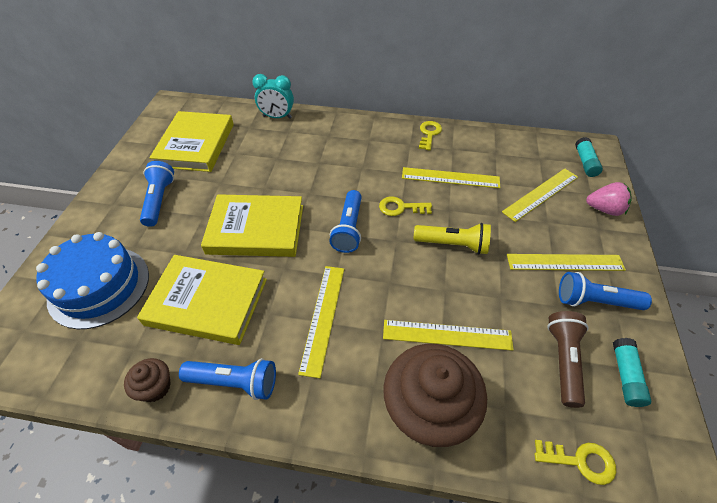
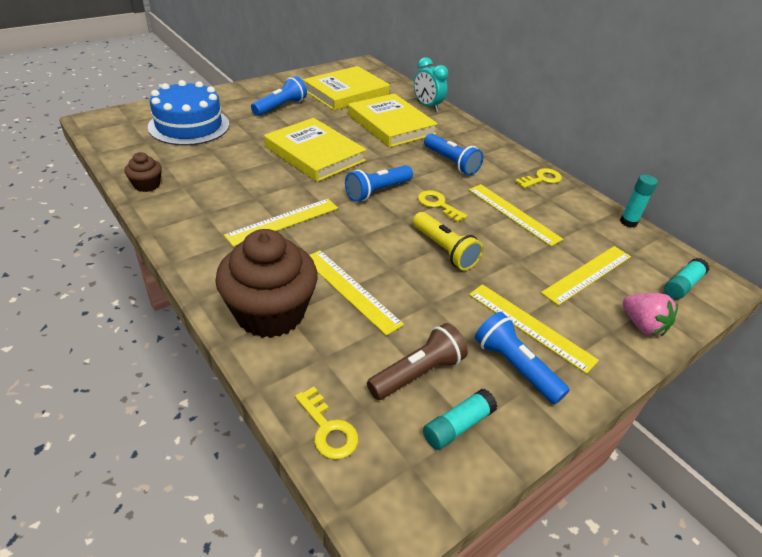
camera: 40 degrees right, 10 degrees down
(207, 302) = (230, 168): yellow book -> yellow book (391, 124)
(235, 382) = (186, 212): blue flashlight -> blue flashlight (451, 162)
(510, 134) = (628, 222): none -> turquoise glue stick
(541, 194) = (587, 274): yellow ruler -> yellow ruler turned 45 degrees counterclockwise

